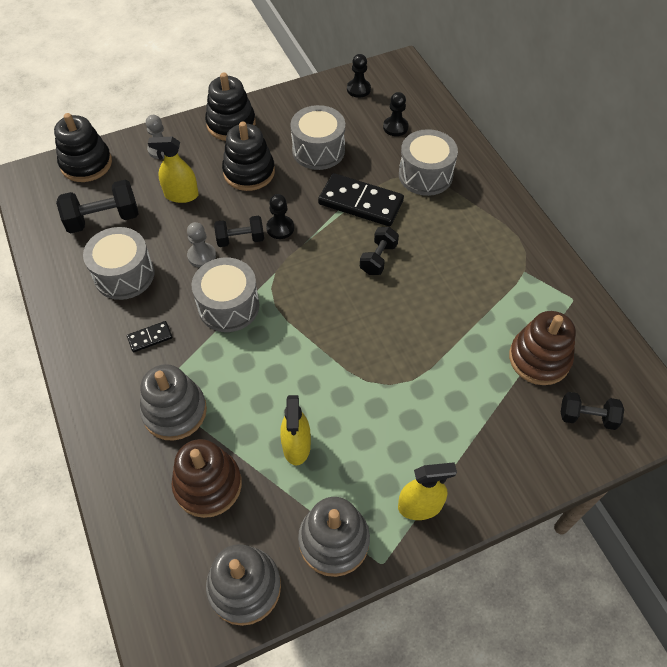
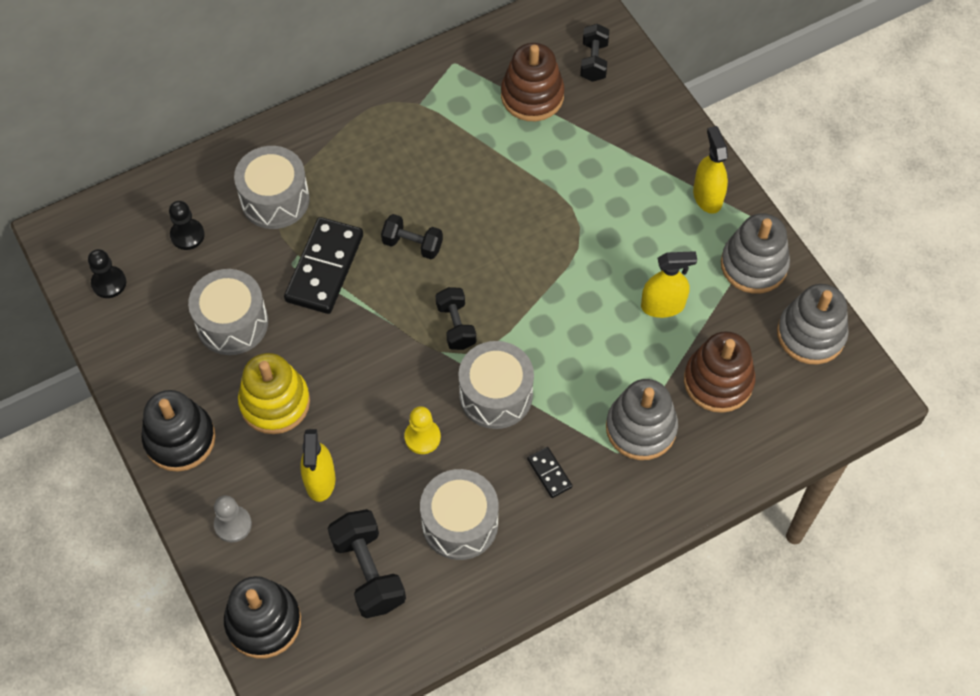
camera: 95 degrees left, 5 degrees up
(202, 256) = (422, 437): grey pawn -> yellow pawn
(240, 239) = (392, 396): black dumbbell -> black dumbbell (456, 326)
(249, 172) = (275, 402): black stacking toy -> yellow stacking toy
(280, 228) = (371, 353): black pawn -> none

